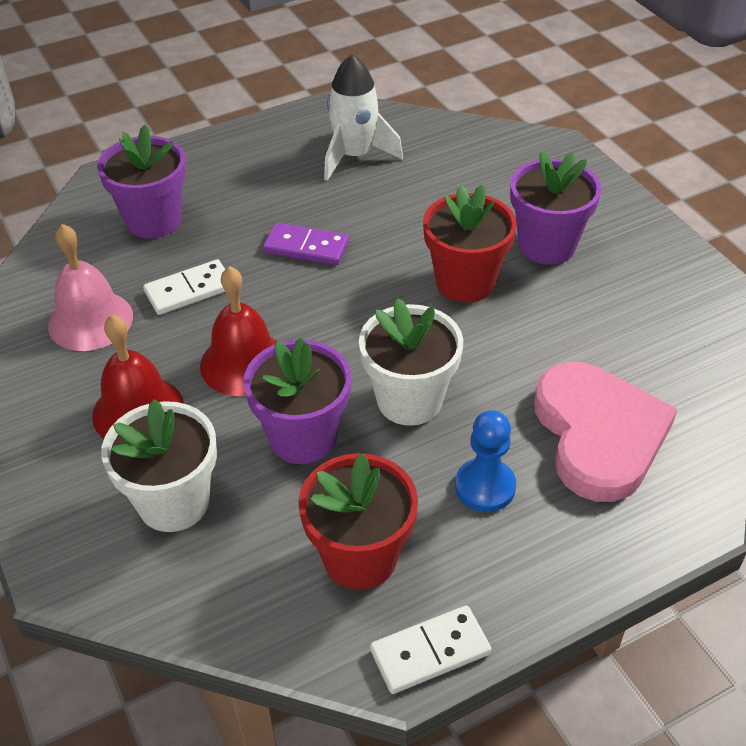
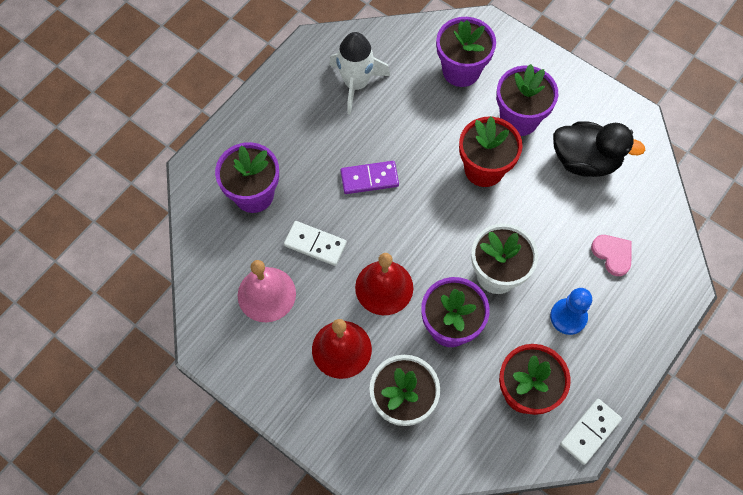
camera: 25 degrees left, 20 degrees up
(189, 290) = (315, 244): white domino -> white domino turned 75 degrees clockwise
(497, 179) = (461, 71): none -> purple flower pot
(598, 434) = (612, 254): pink heart -> pink heart, size x0.46
(616, 315) = (585, 161): none -> black duck

